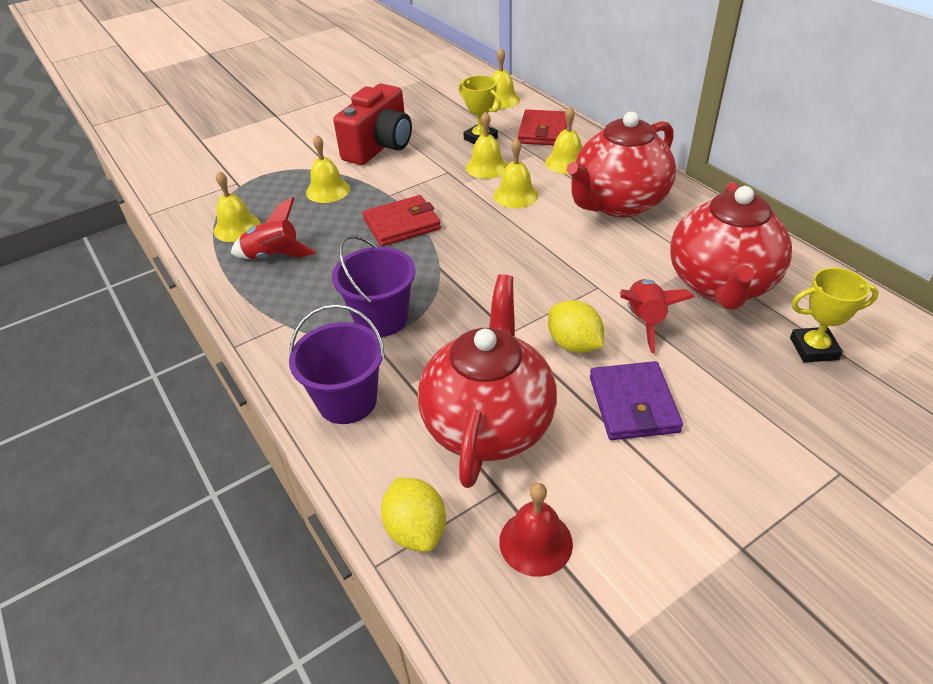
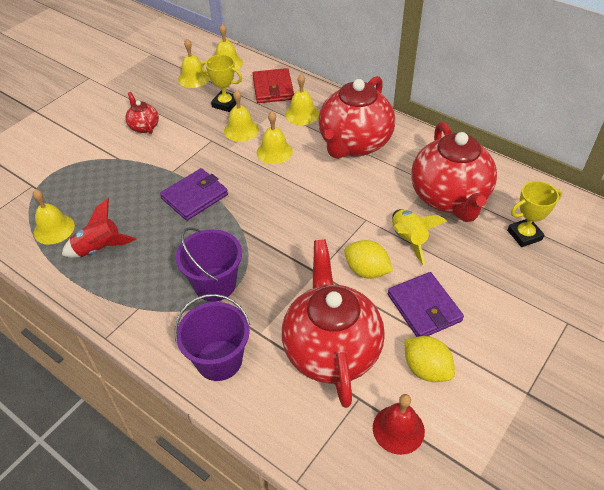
camera: 20 degrees left, 5 degrees up
(328, 190) = (117, 177): yellow bell -> yellow bell (193, 78)
(380, 147) = (144, 126): red camera -> red teapot
(402, 224) = (195, 197): red wallet -> purple wallet
(416, 529) = (314, 445): yellow lemon -> yellow lemon (426, 369)
(645, 321) = (408, 240): red rocket -> yellow rocket

